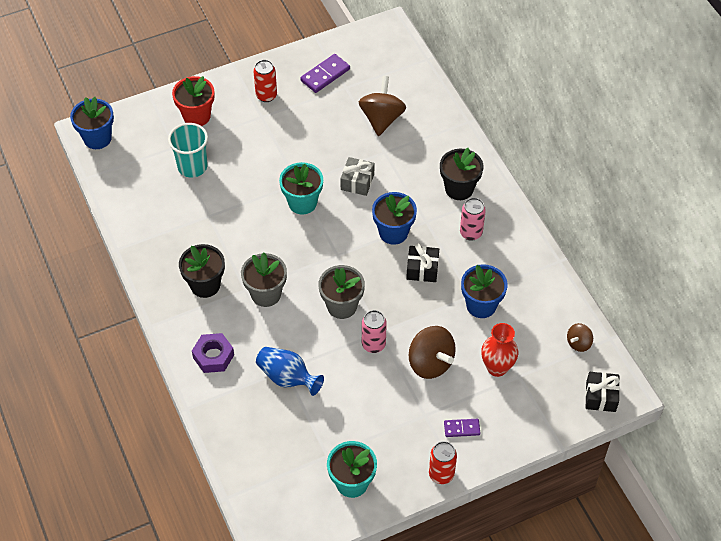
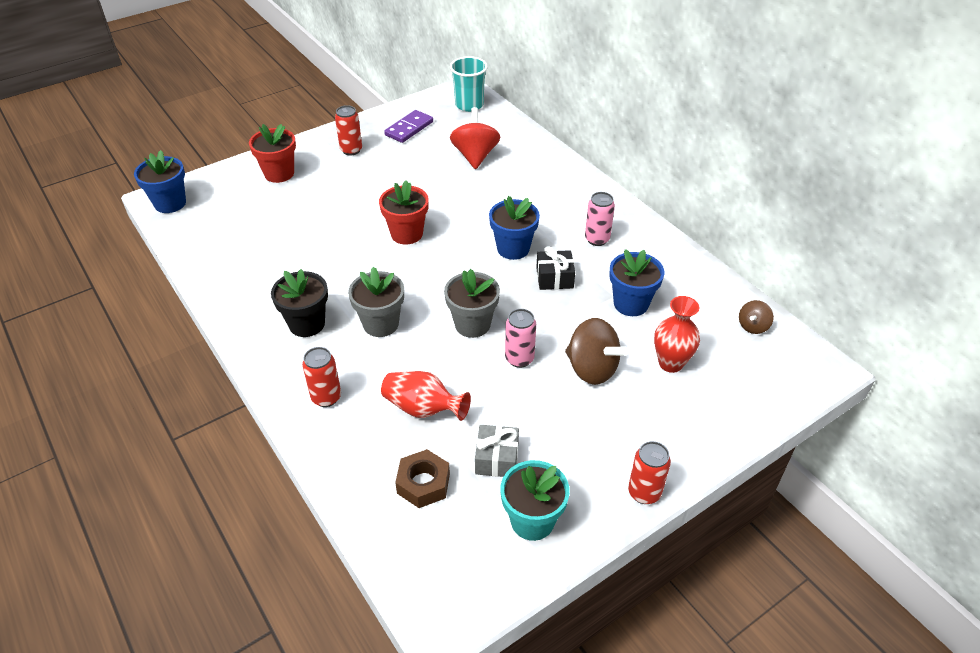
camera: 10 degrees left, 10 degrees down
(192, 166) = (279, 216): turquoise cup -> turquoise cup (469, 105)
(213, 356) = (326, 397): purple nut -> red can
(277, 440) = (423, 483): none -> brown nut
(287, 378) = (423, 408): blue vase -> red vase
(302, 203) = (407, 234): turquoise flower pot -> red flower pot
(357, 182) = (462, 209): grey gift -> grey gift (496, 459)
(382, 119) = (475, 156): brown spinning top -> red spinning top
(459, 189) = (572, 203): black flower pot -> none
(462, 429) = (652, 435): purple domino -> none
(600, 396) = (801, 377): black gift -> none

